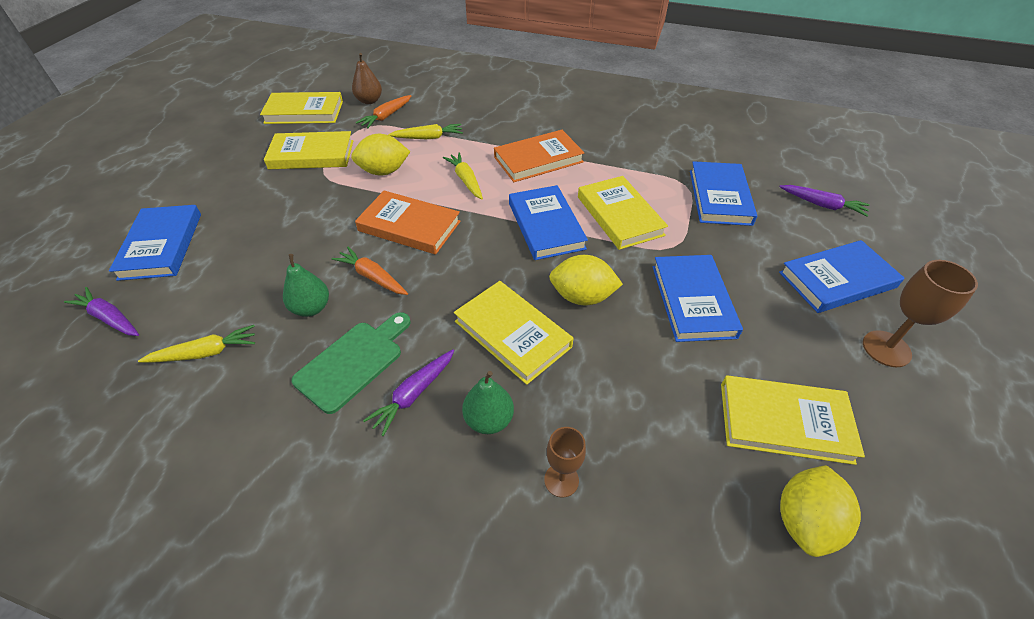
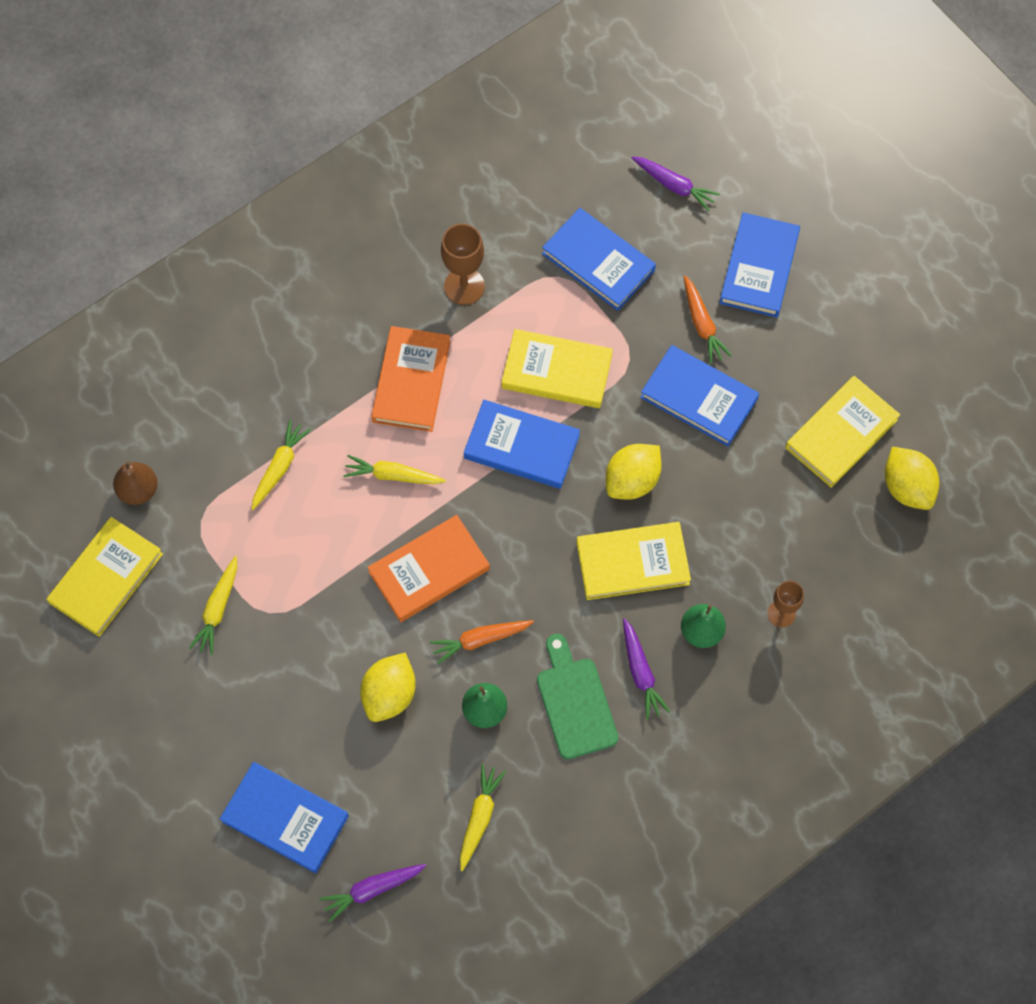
camera: 55 degrees left, 20 degrees up
(311, 154) = (218, 609): yellow book -> yellow carrot
(384, 171) = (313, 548): yellow lemon -> yellow lemon (389, 694)
(386, 116) = (194, 489): orange carrot -> orange carrot (702, 324)
(822, 205) = (674, 186): purple carrot -> purple carrot turned 60 degrees clockwise
(886, 349) = (839, 304): brown goblet -> brown goblet (464, 286)

